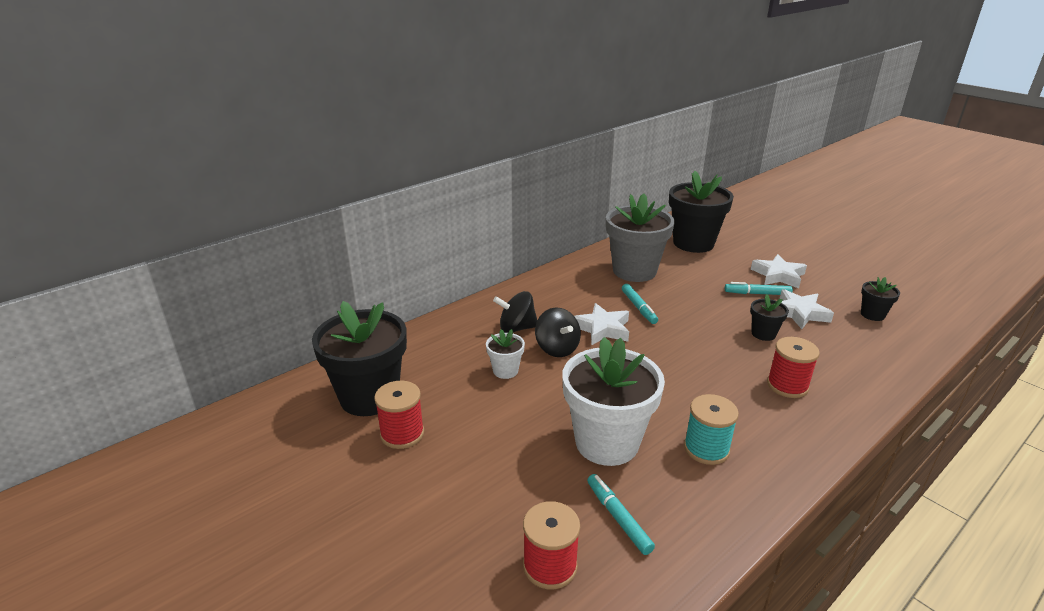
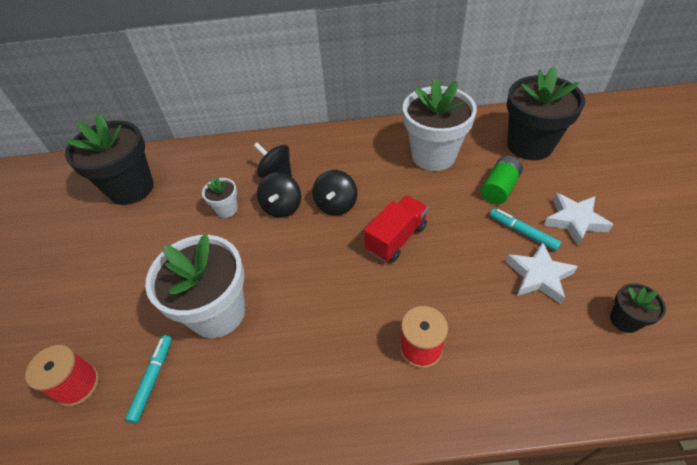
camera: 40 degrees right, 20 degrees up
(402, 434) = (117, 228): red spool -> none
(602, 329) = (336, 205): white star -> black spinning top
(634, 271) = (433, 155): grey flower pot -> white flower pot
(638, 308) = (390, 197): turquoise marker -> none
(680, 331) = (396, 238): none -> red truck
(706, 449) = (277, 365): turquoise spool -> none
(708, 274) = (499, 188): none -> green battery
(763, 334) = (470, 280): black flower pot -> none

